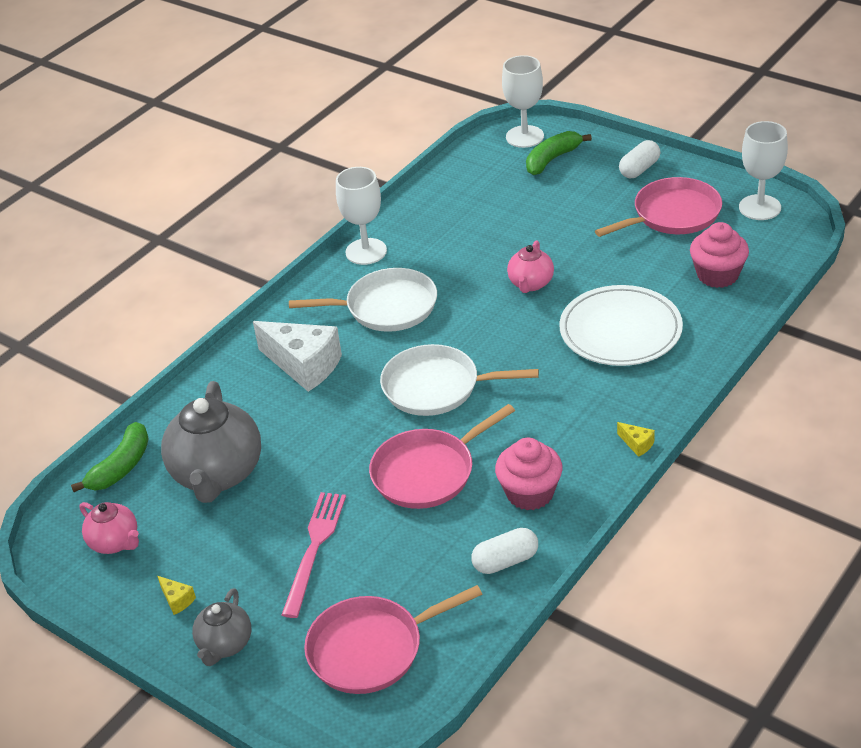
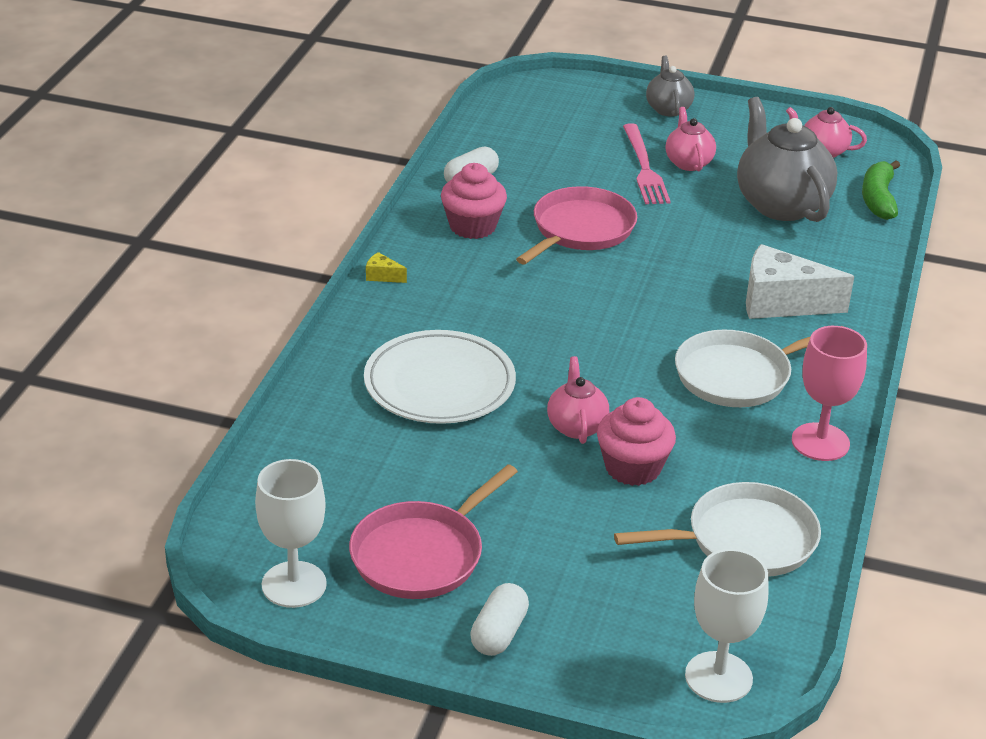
camera: 155 degrees right, 5 degrees down
(177, 600) = (731, 126): yellow cheese -> none
(264, 549) = (688, 162): none -> pink teapot
(366, 251) = (820, 442): white goblet -> pink goblet
(371, 649) = (551, 120): pink pan -> none
(436, 387) = (620, 300): white pan -> white pan (745, 540)
(552, 159) = (647, 634): green banana -> none
(717, 275) = (336, 469): pink cupcake -> pink cupcake (632, 468)

